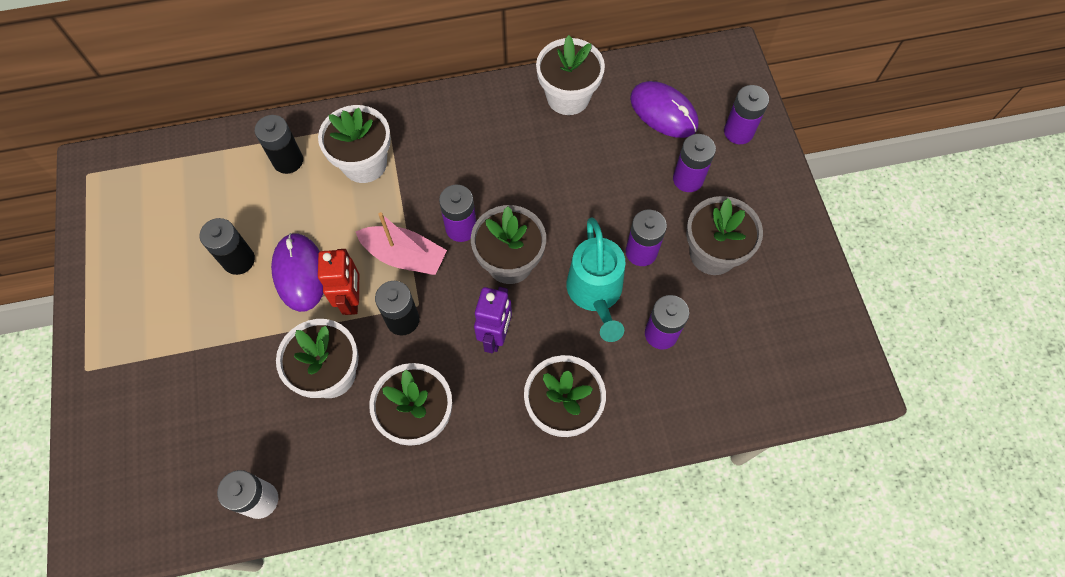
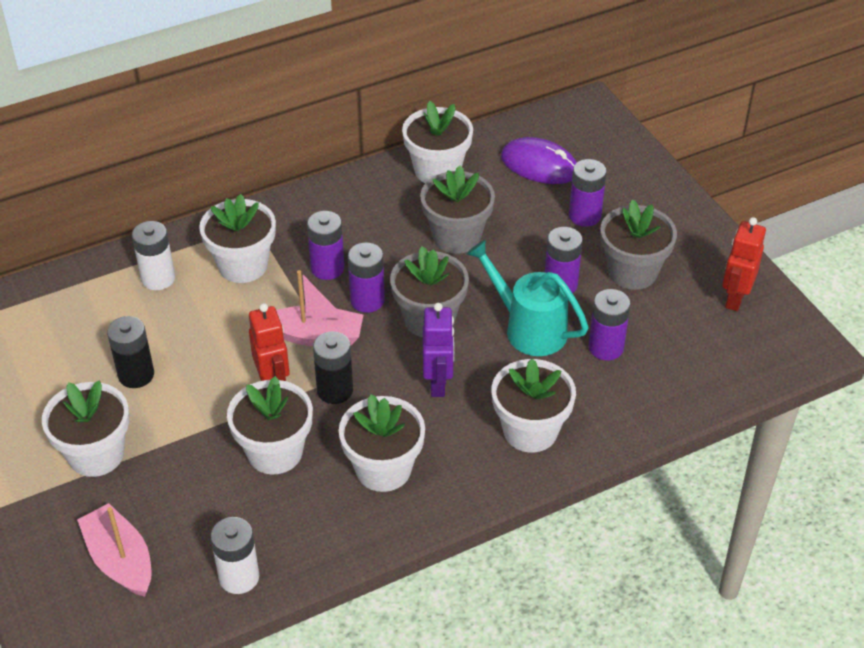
camera: 15 degrees left, 20 degrees down
(167, 454) = (120, 560): none -> pink boat
(181, 336) = (96, 454): none -> white flower pot
(288, 161) = (158, 278): black battery -> white battery
(299, 273) = (208, 373): purple mouse -> none
(562, 175) = (456, 236): none -> grey flower pot
(596, 294) = (528, 328): turquoise watering can -> turquoise watering can turned 150 degrees clockwise
(738, 132) = (620, 168): purple battery -> purple battery (327, 268)
(800, 307) = (735, 298): none -> red robot

